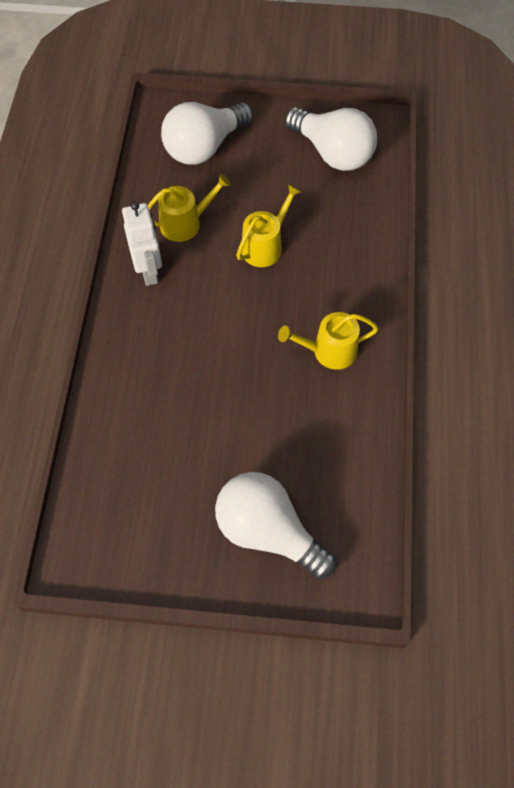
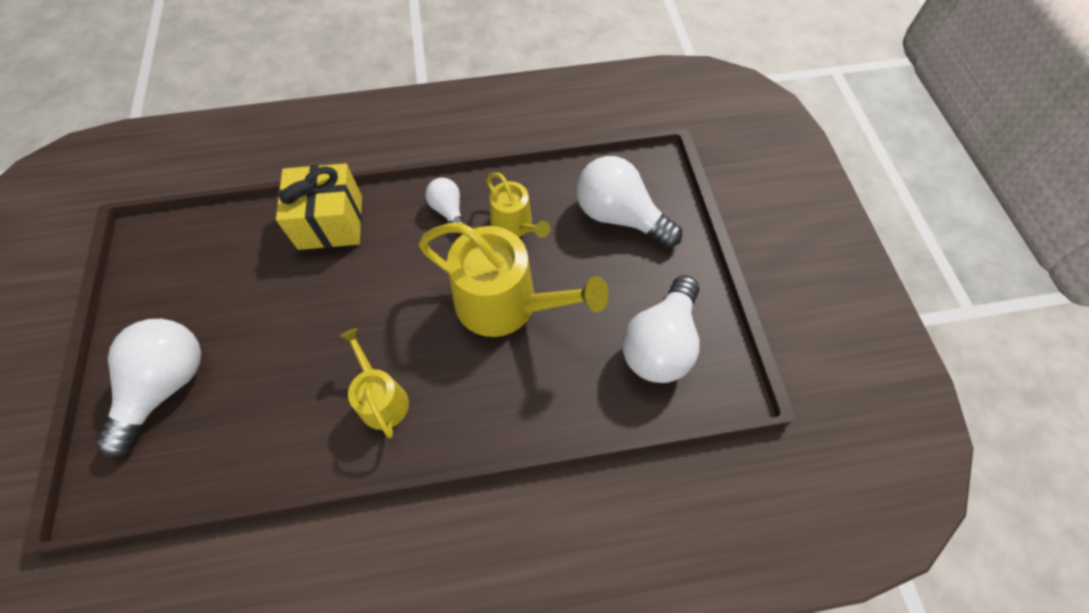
camera: 75 degrees right, 0 degrees up
(124, 374) = (330, 222): none -> yellow gift
(149, 271) = (448, 211): white robot -> white light bulb
(265, 246) = (505, 304): yellow watering can -> yellow watering can, size x1.81

